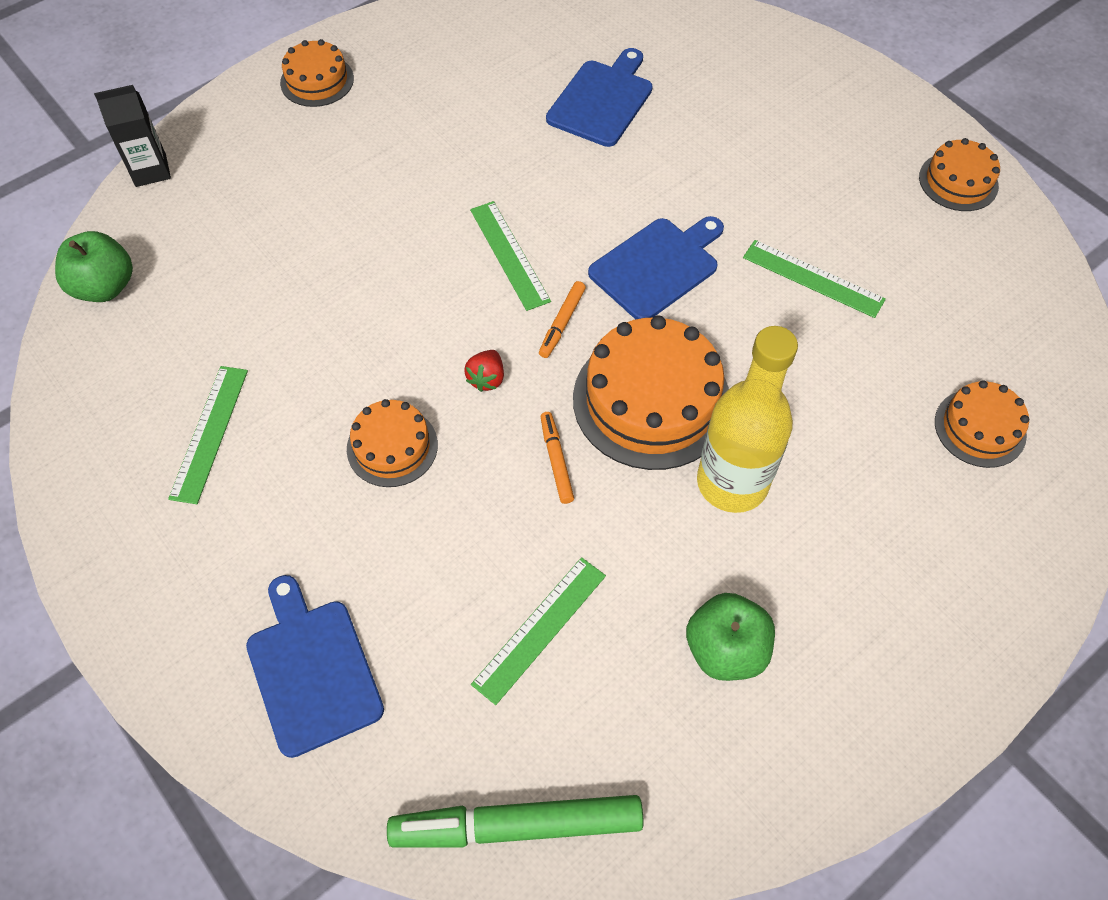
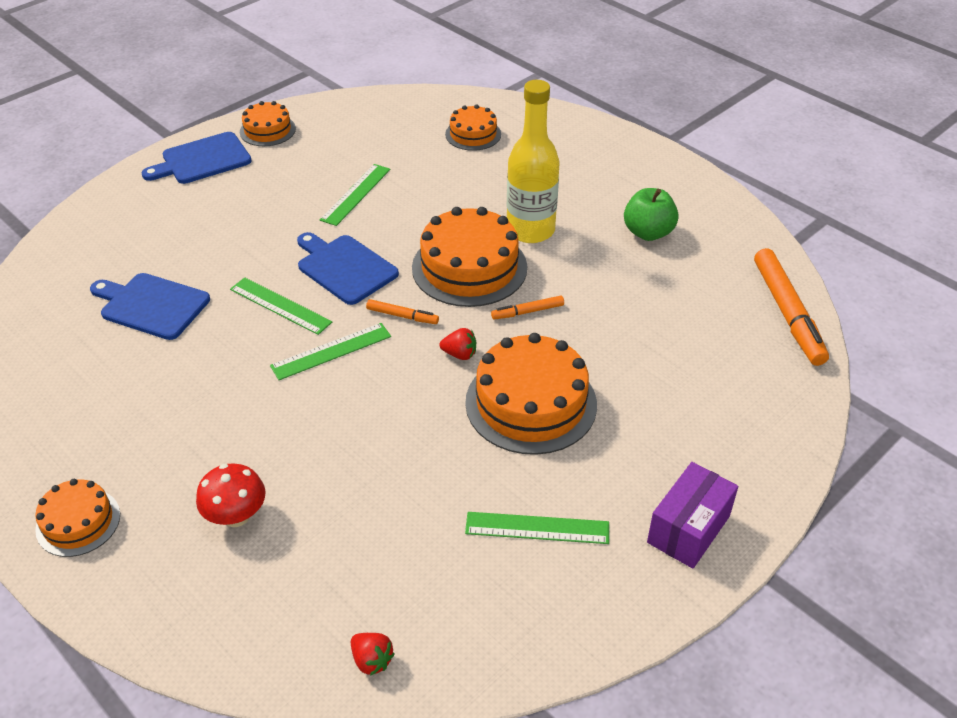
camera: 95 degrees left, 15 degrees down
(105, 287) = (372, 660): green apple -> red strawberry
(151, 170) = (200, 657): black carton -> none
(163, 588) = (688, 529): none -> purple box
(294, 185) = (236, 516): none -> red mushroom
(312, 670) = (725, 424): blue cutting board -> blue cutting board (202, 160)
(392, 447) = (531, 403): orange cake -> orange cake, size x1.78
(517, 825) = (787, 313): green marker -> orange marker
(540, 629) = (658, 312): green ruler -> green ruler (280, 306)

